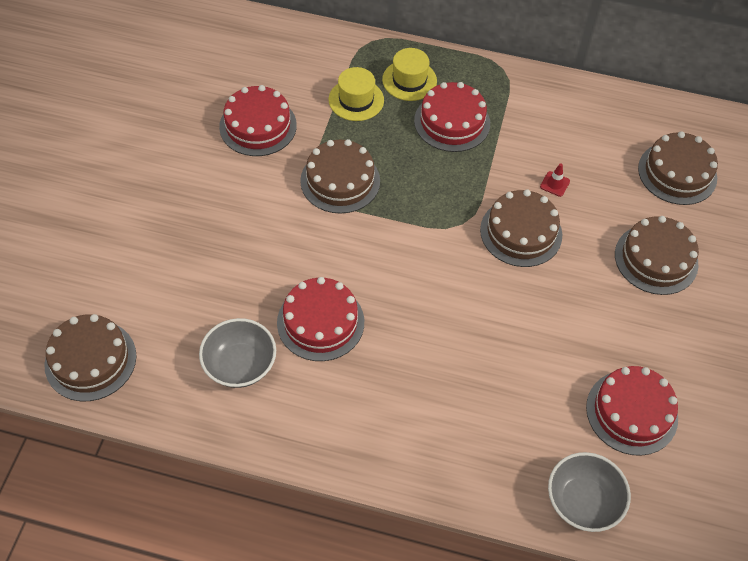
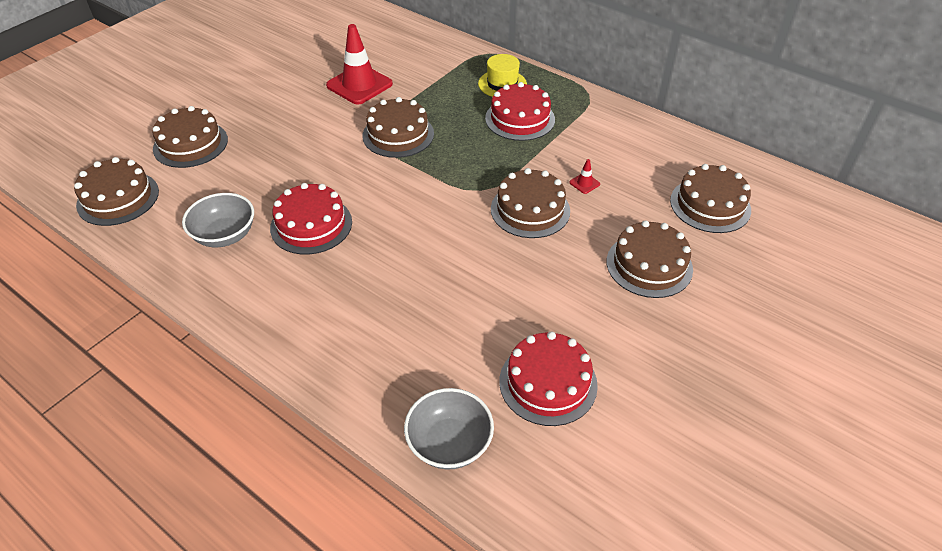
camera: 25 degrees right, 10 degrees down
(121, 264) = (190, 144): none -> brown cake
(258, 126) = (359, 85): red cake -> red traffic cone
(356, 100) = (449, 86): yellow hat -> none

